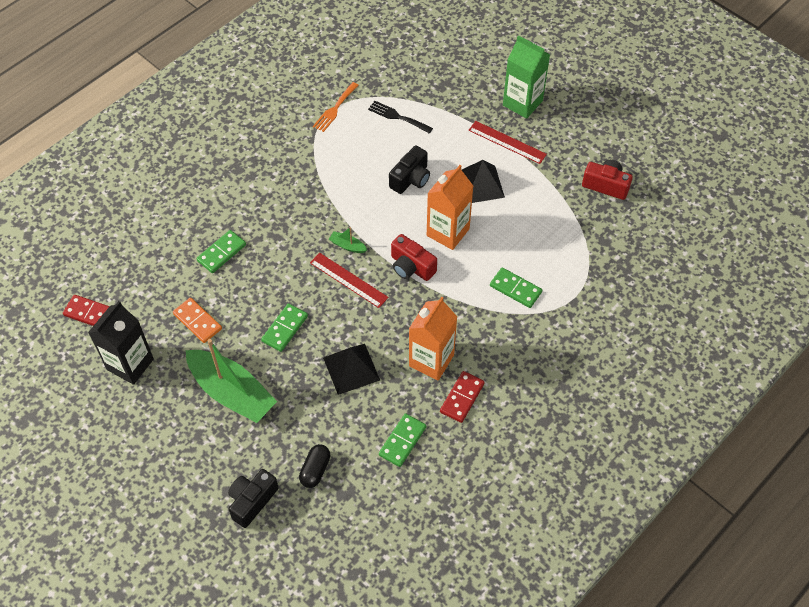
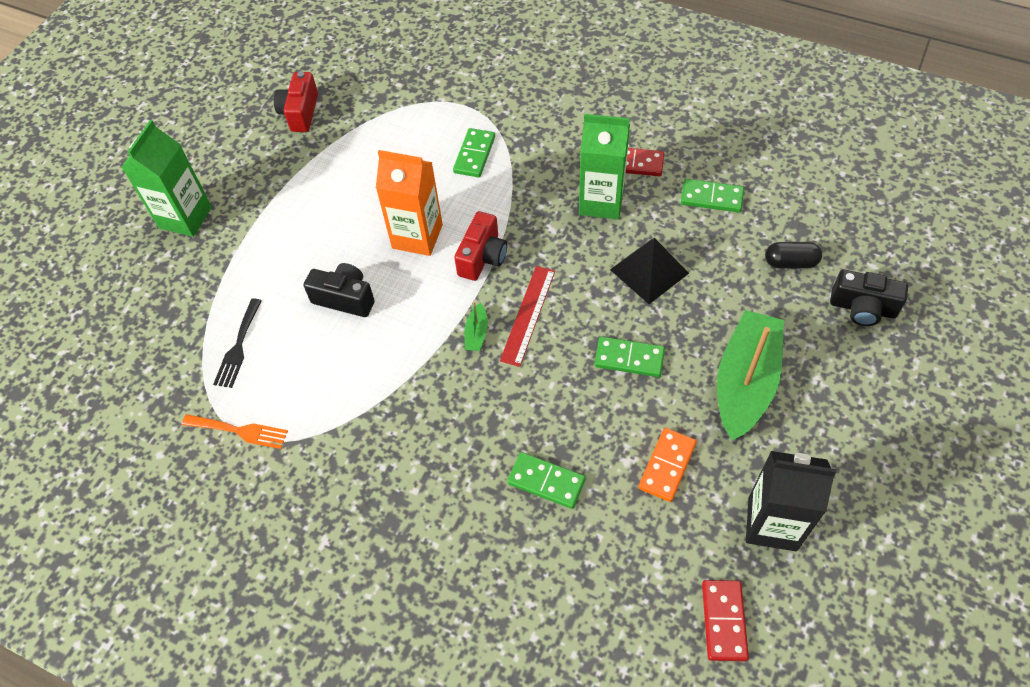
camera: 105 degrees left, 0 degrees up
(431, 360) = (601, 202): orange carton -> green carton
(480, 184) = (333, 225): black pyramid -> none
(507, 142) = (256, 216): red ruler -> none

